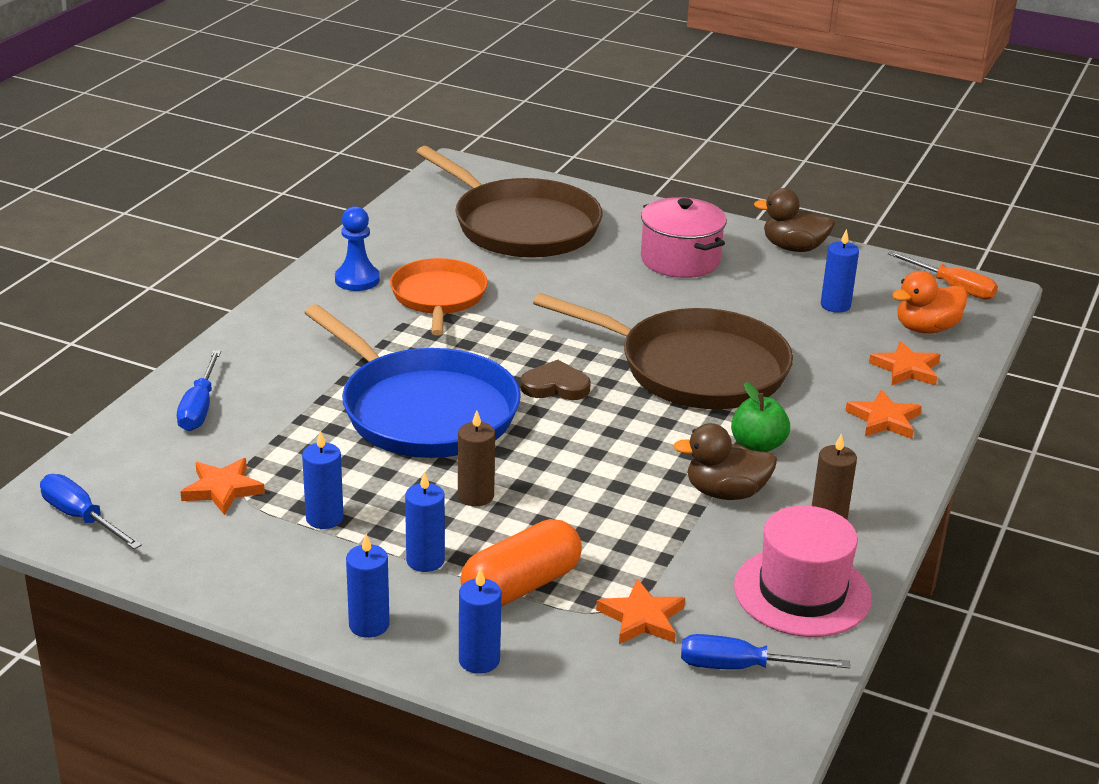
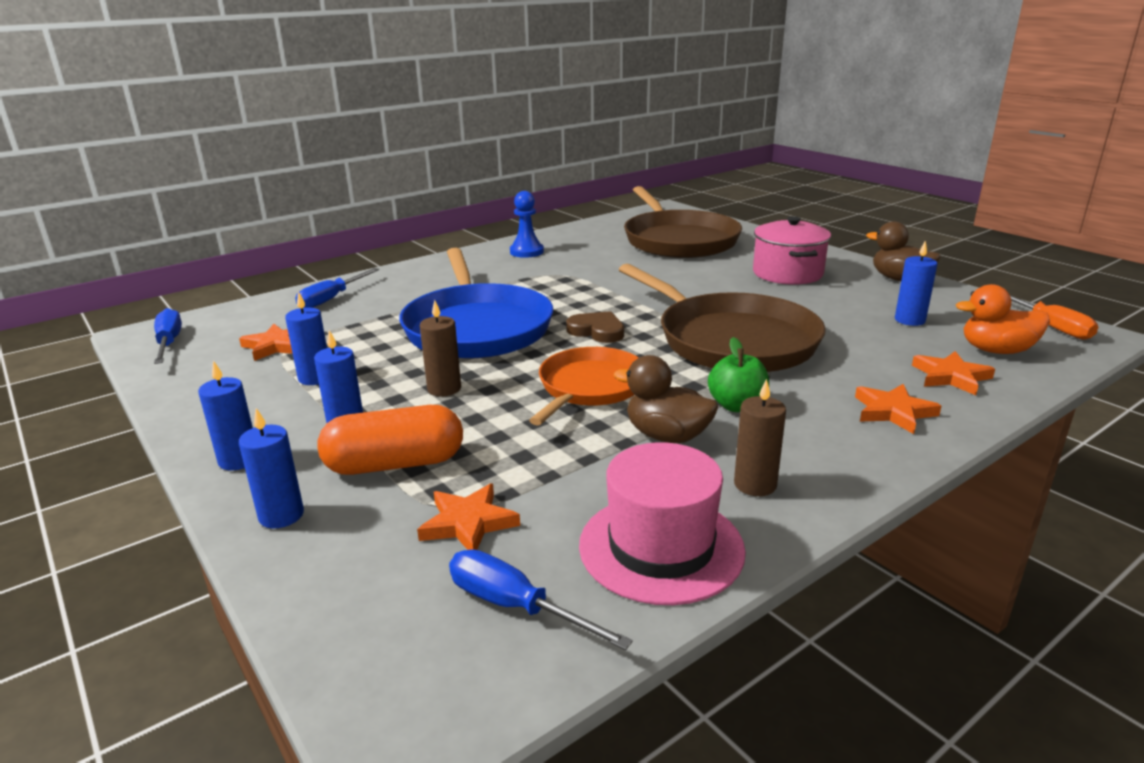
camera: 30 degrees right, 5 degrees down
(438, 297) = (571, 268): orange pan -> orange pan (590, 387)

